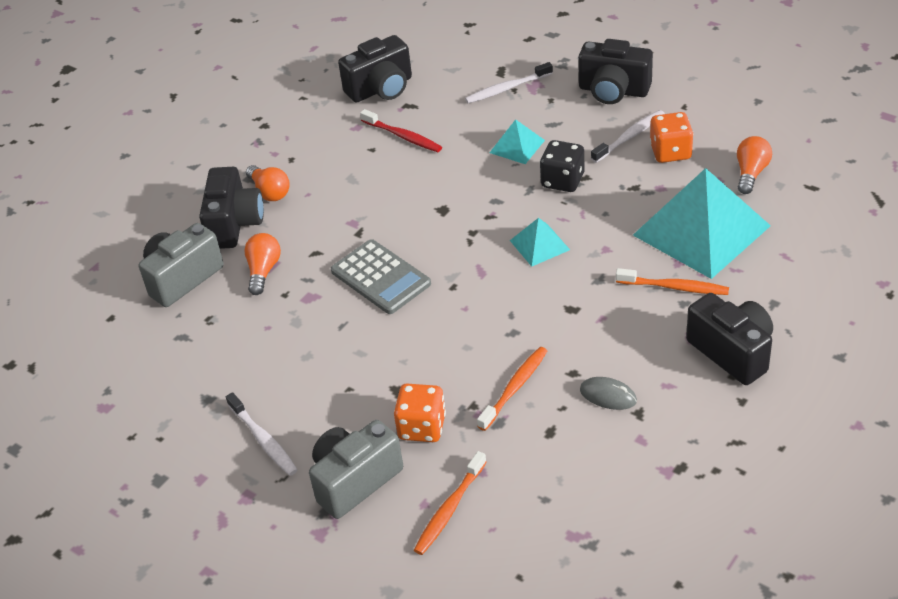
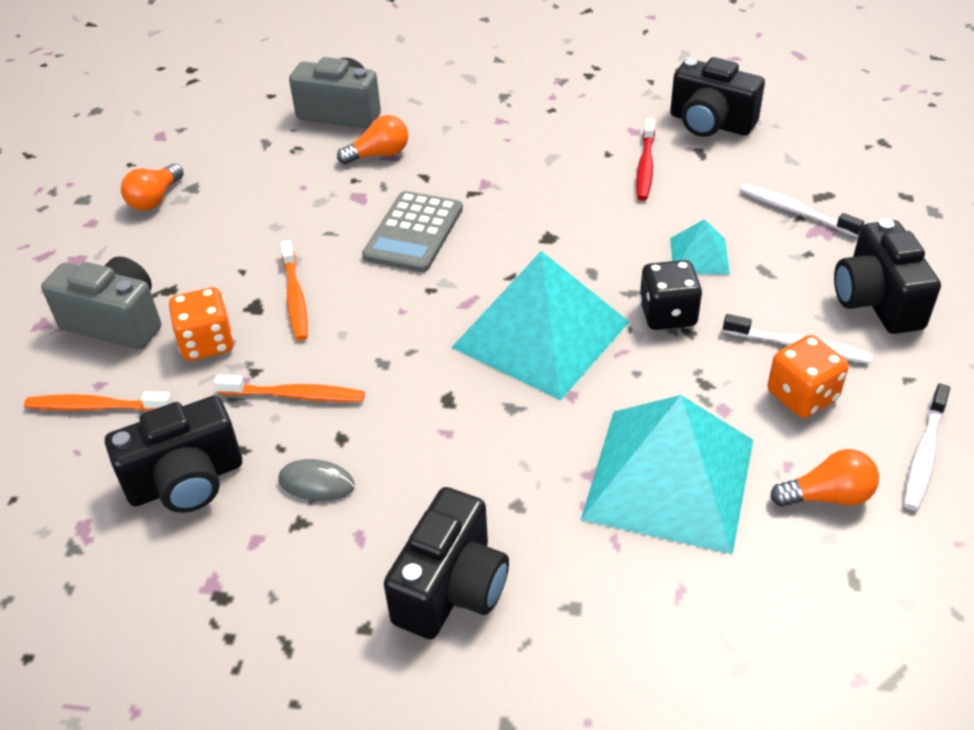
camera: 60 degrees right, 0 degrees up
(234, 224) = (433, 113): black camera -> black camera (186, 481)
(263, 440) = (151, 242): white toothbrush -> white toothbrush (924, 454)
(269, 192) = (493, 115): orange light bulb -> orange light bulb (155, 199)
(539, 245) = (540, 334): turquoise pyramid -> turquoise pyramid, size x2.19
(608, 395) = (316, 483): grey mouse -> grey mouse turned 75 degrees counterclockwise
(675, 287) = (541, 486): orange toothbrush -> orange toothbrush (295, 298)

